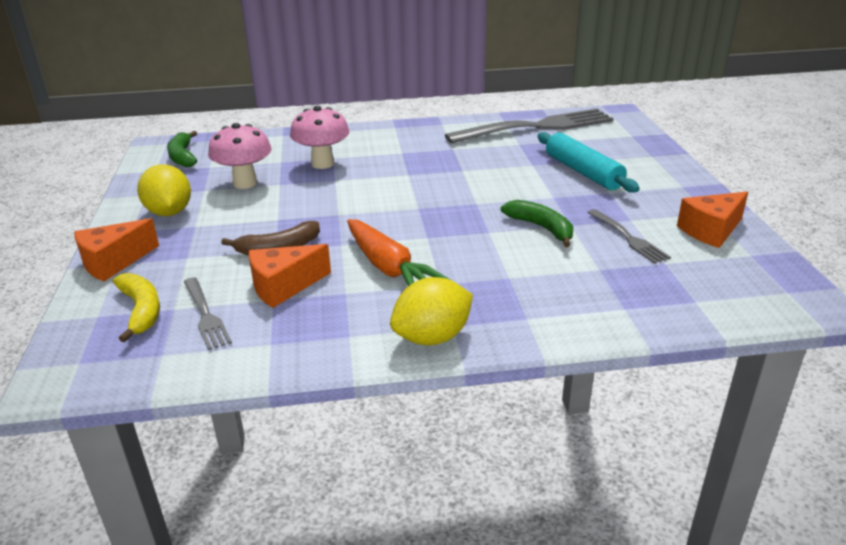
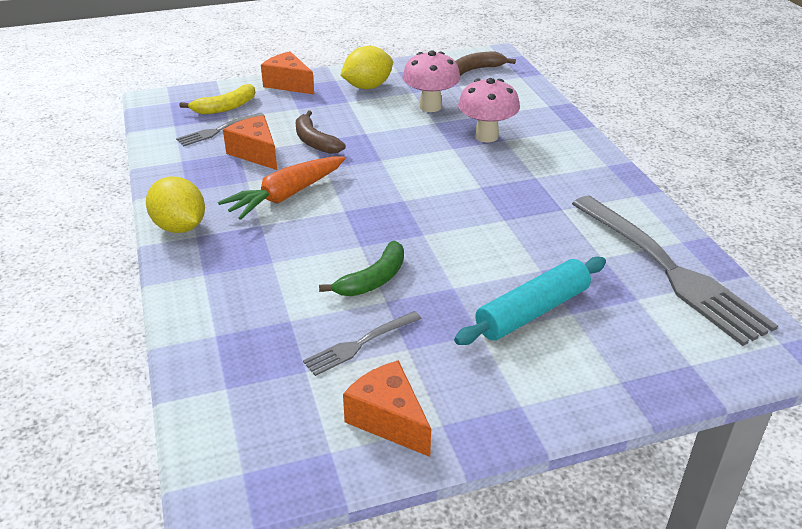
camera: 80 degrees right, 5 degrees up
(182, 156) = (475, 70): green banana -> brown banana

